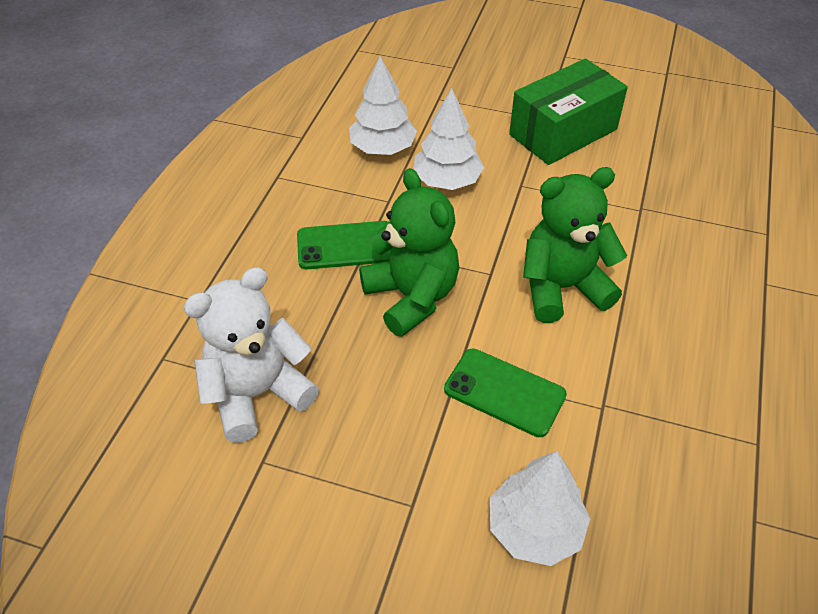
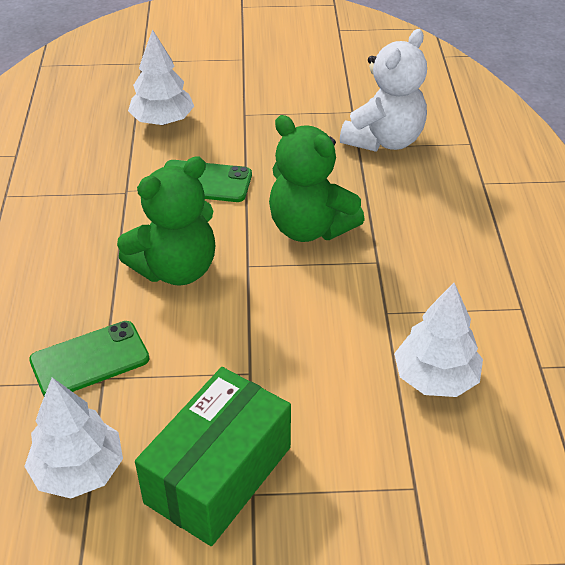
camera: 160 degrees right, 5 degrees down
(346, 246) = (396, 255): green phone -> green phone (89, 360)
(447, 181) = (336, 354): white tree -> white tree (78, 471)

